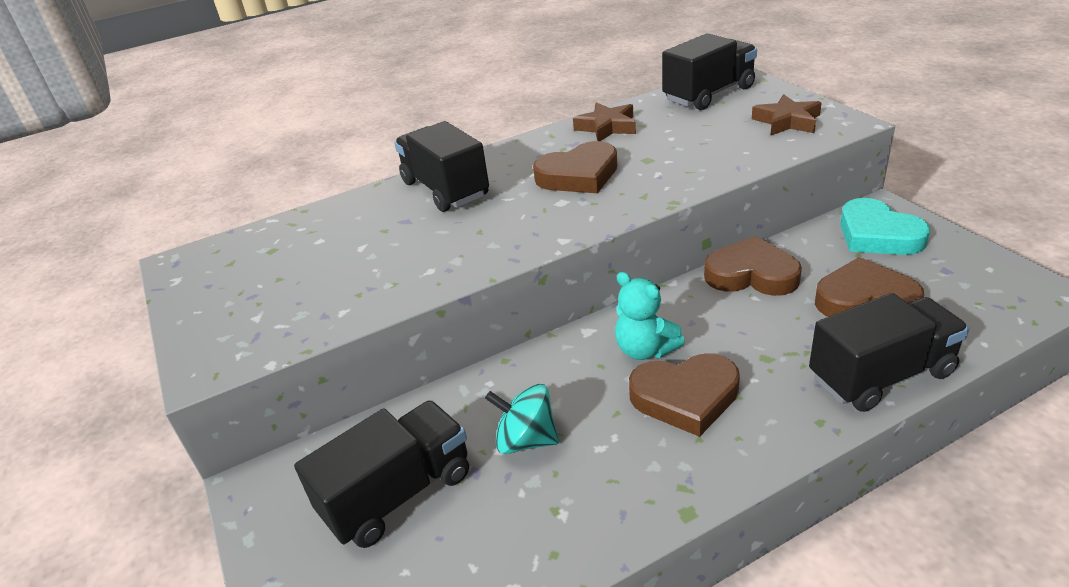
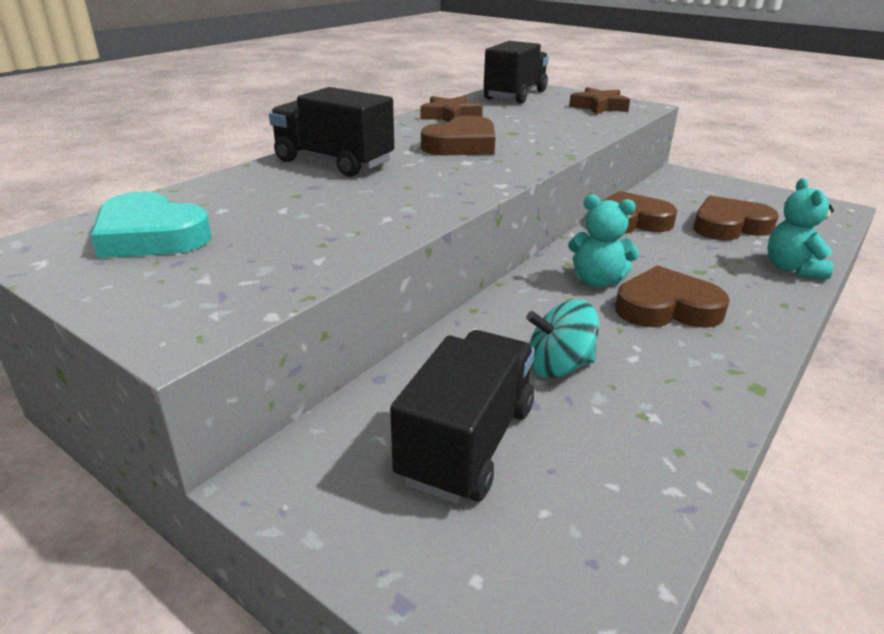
camera: 30 degrees left, 5 degrees down
(685, 397) = (666, 307): brown heart -> brown heart turned 150 degrees counterclockwise
(877, 235) = (694, 188): turquoise heart -> turquoise heart (150, 236)
(881, 375) = (792, 268): black truck -> turquoise teddy bear

